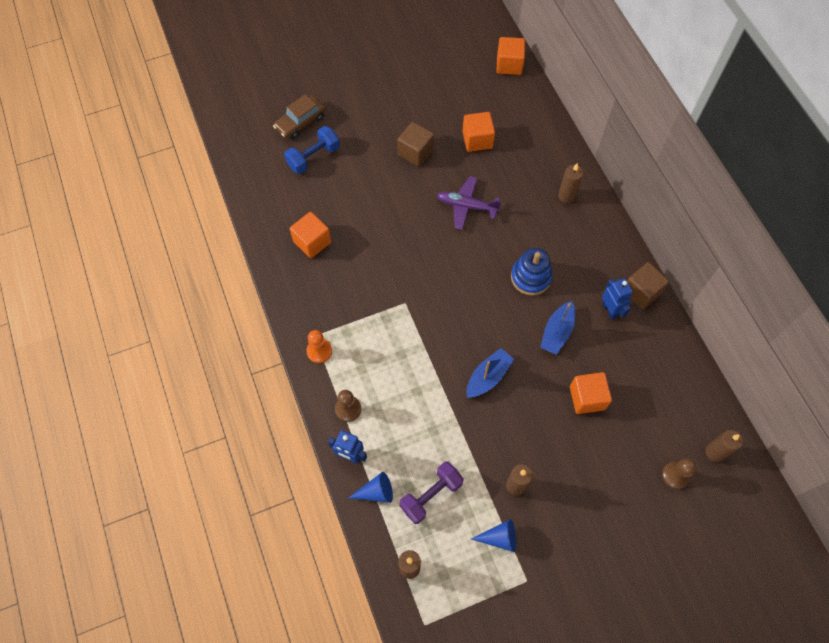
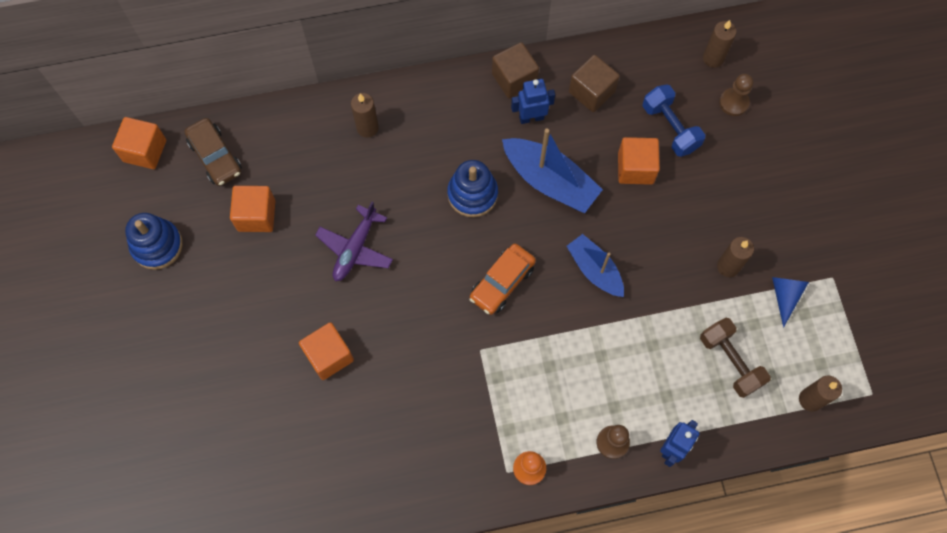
camera: 80 degrees left, 5 degrees up
(300, 122) = (163, 449): brown car -> brown car (215, 157)
(312, 242) = (366, 457): orange cube -> orange cube (329, 356)
(313, 157) = (229, 438): blue dumbbell -> blue dumbbell (670, 127)
(376, 492) = (720, 423): blue cone -> none
(415, 152) = (256, 298): brown cube -> brown cube (591, 92)
(431, 495) = (730, 361): purple dumbbell -> brown dumbbell
(441, 87) = (157, 245): none -> blue stacking toy
(462, 310) = (502, 282): none -> orange car
(557, 332) = (549, 181): blue boat -> blue boat, size x1.51

